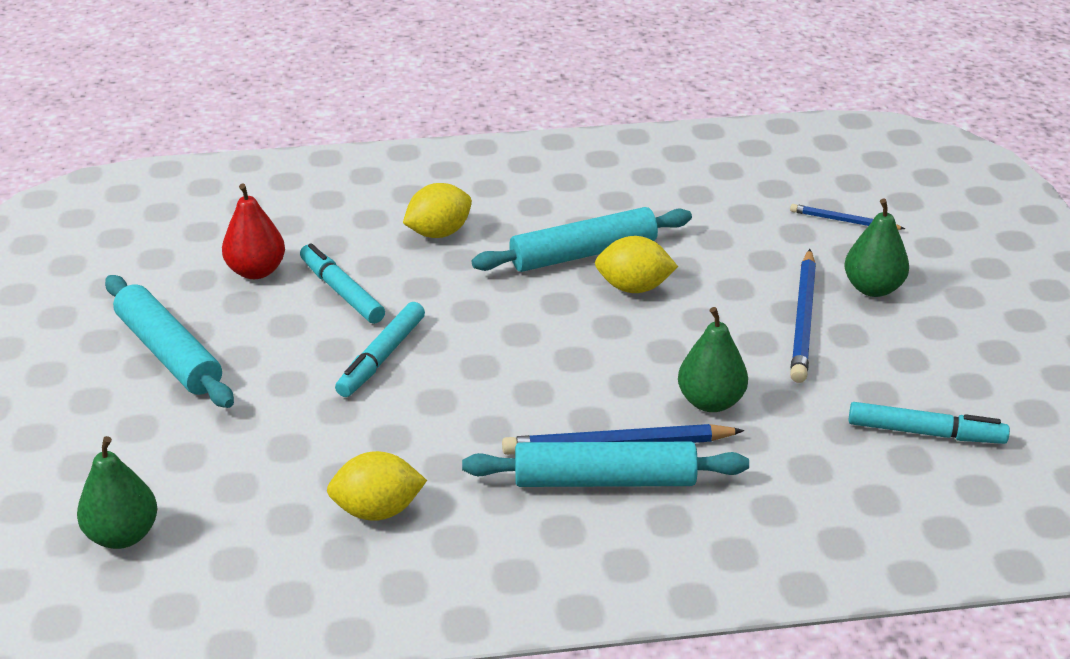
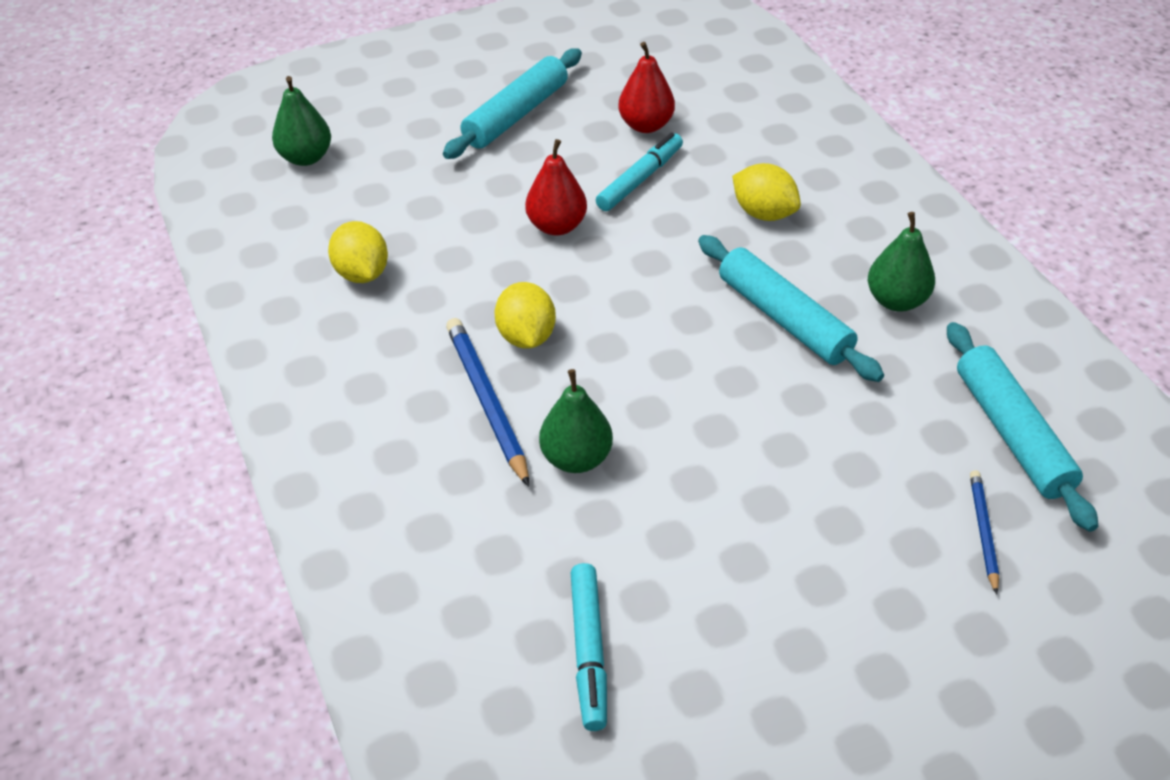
camera: 75 degrees right, 10 degrees up
(381, 357) = (557, 226): turquoise marker -> red pear
(605, 480) = (436, 402): turquoise rolling pin -> turquoise rolling pin (1011, 433)
(634, 287) = (743, 367): yellow lemon -> yellow lemon (526, 337)
(803, 319) = (753, 516): blue pencil -> none
(872, 288) = (849, 575): green pear -> green pear (896, 300)

